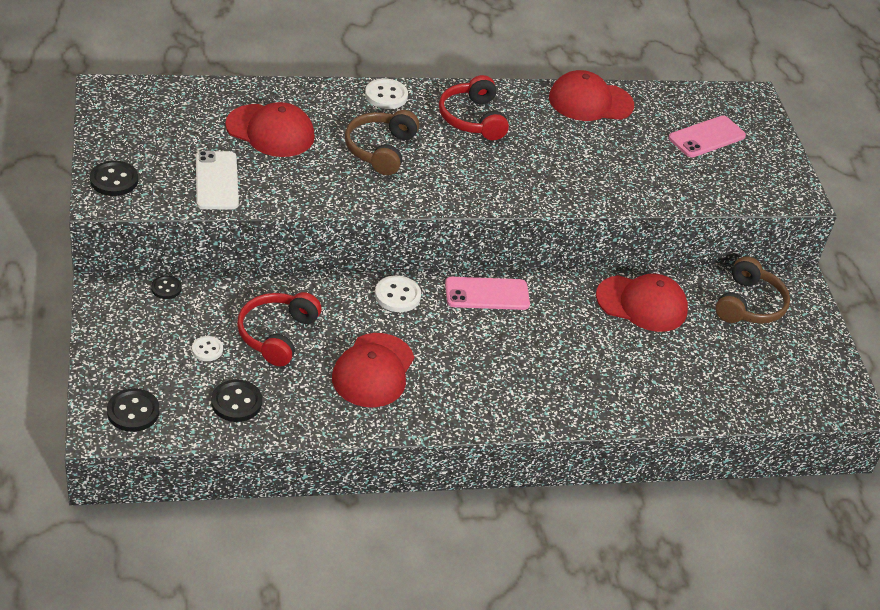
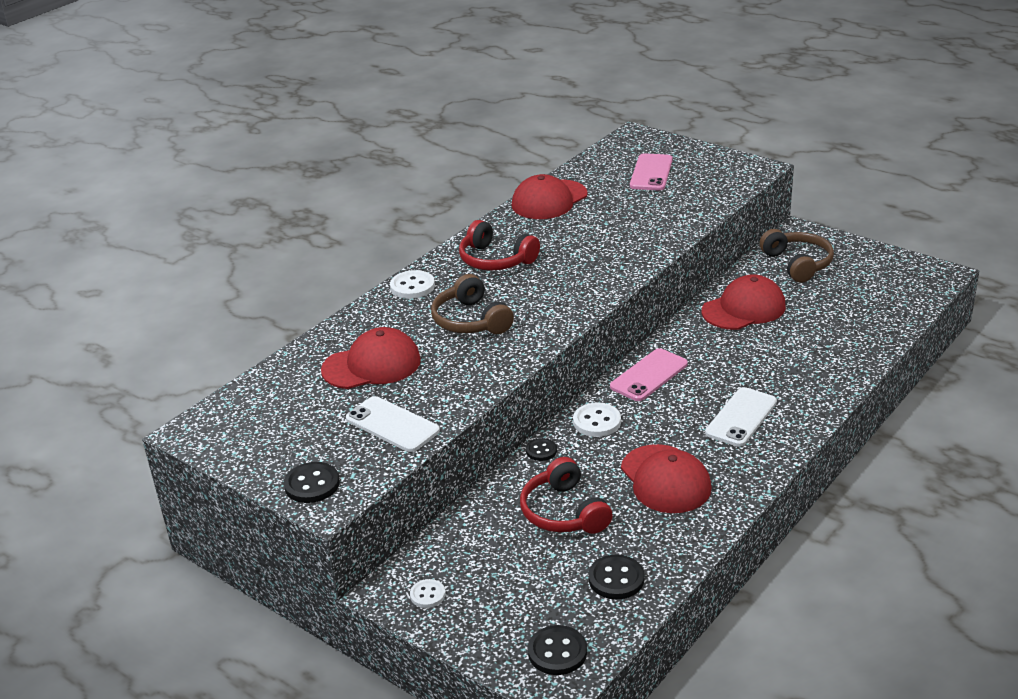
camera: 35 degrees left, 10 degrees down
(166, 288) = (431, 550): black button -> black button (541, 451)
(207, 349) = (534, 564): white button -> white button (427, 595)
(496, 375) = (741, 417): none -> white phone

